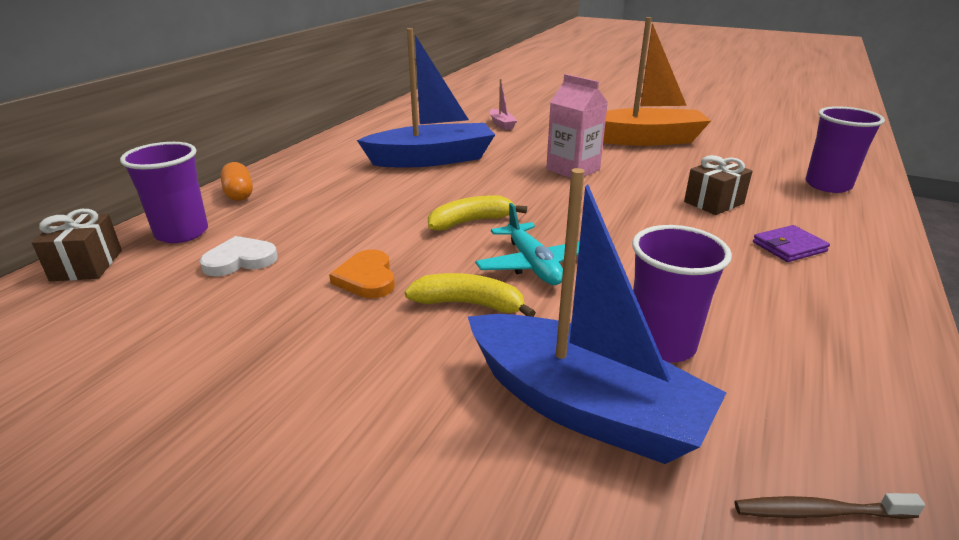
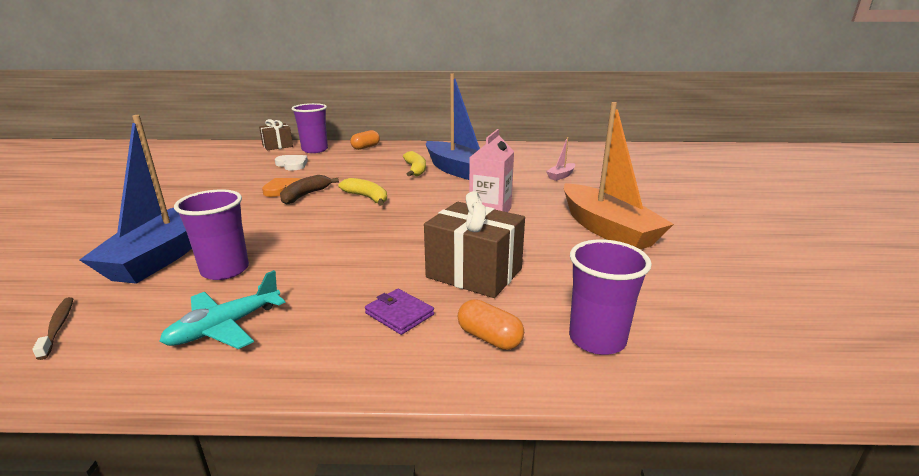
camera: 65 degrees right, 5 degrees down
(416, 262) = (305, 195): none -> brown banana
(469, 304) = (262, 215): yellow banana -> yellow banana (415, 170)
(532, 264) = (316, 222): turquoise plane -> turquoise plane (225, 327)
(713, 202) = (474, 273): brown gift -> brown gift, size x1.66
(829, 218) = (489, 338): none -> orange capsule

